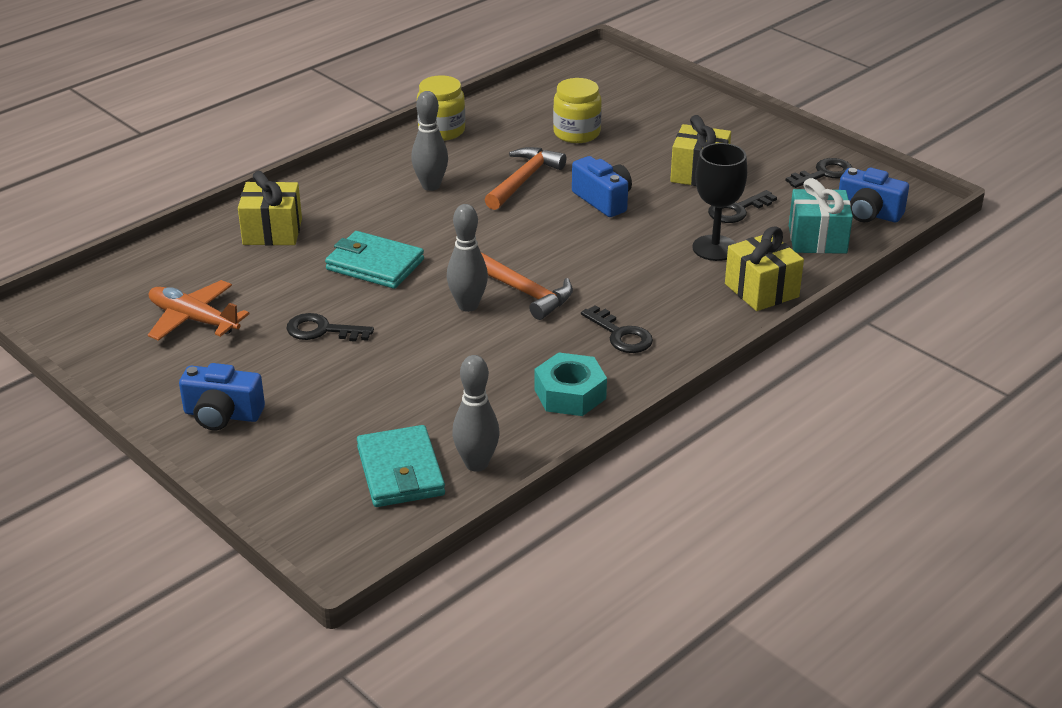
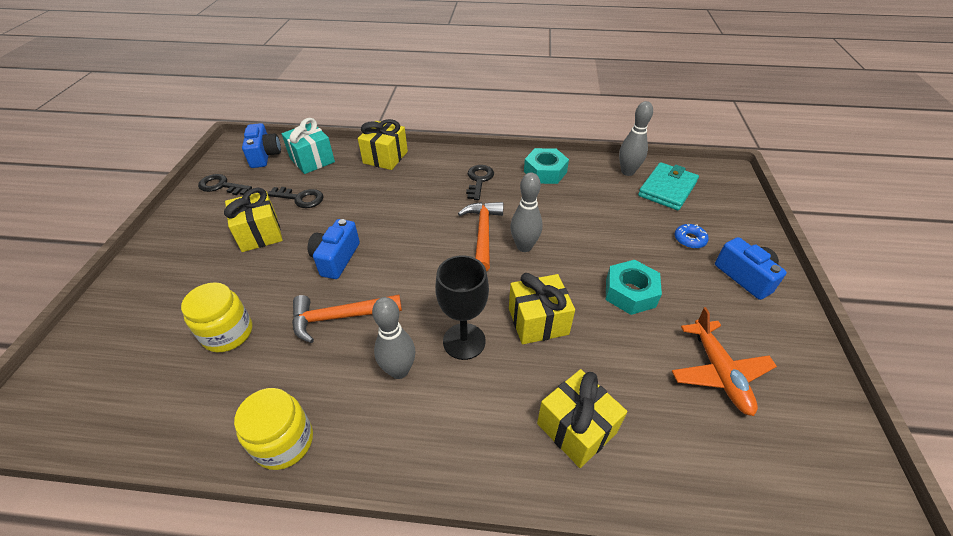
camera: 130 degrees left, 10 degrees up
(313, 419) = (689, 239): none -> blue donut
(322, 330) = (630, 293): black key -> turquoise nut
(375, 265) = (538, 321): turquoise wallet -> yellow gift
(715, 248) = (356, 188): black goblet -> black goblet (464, 341)

